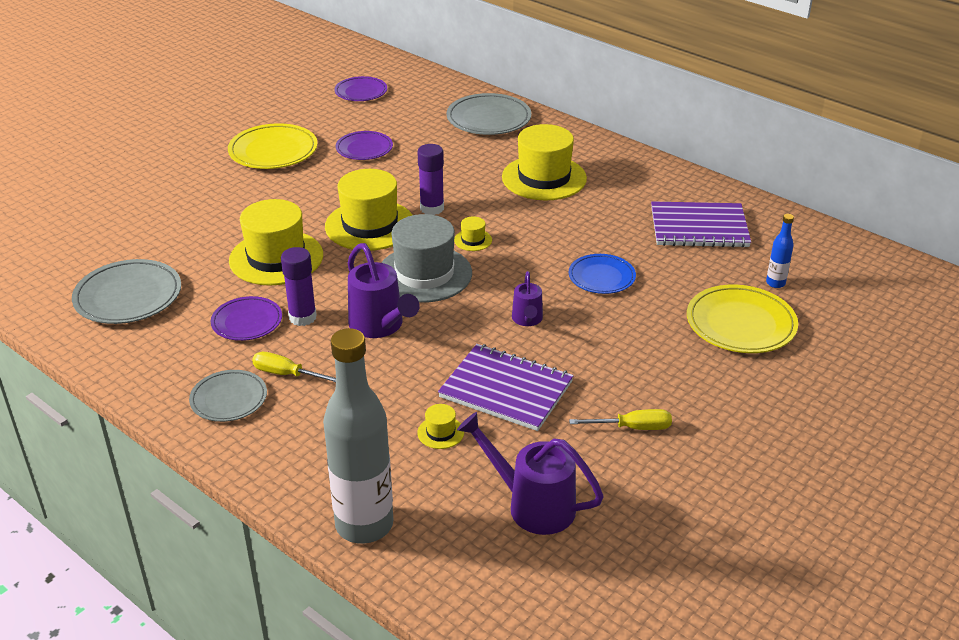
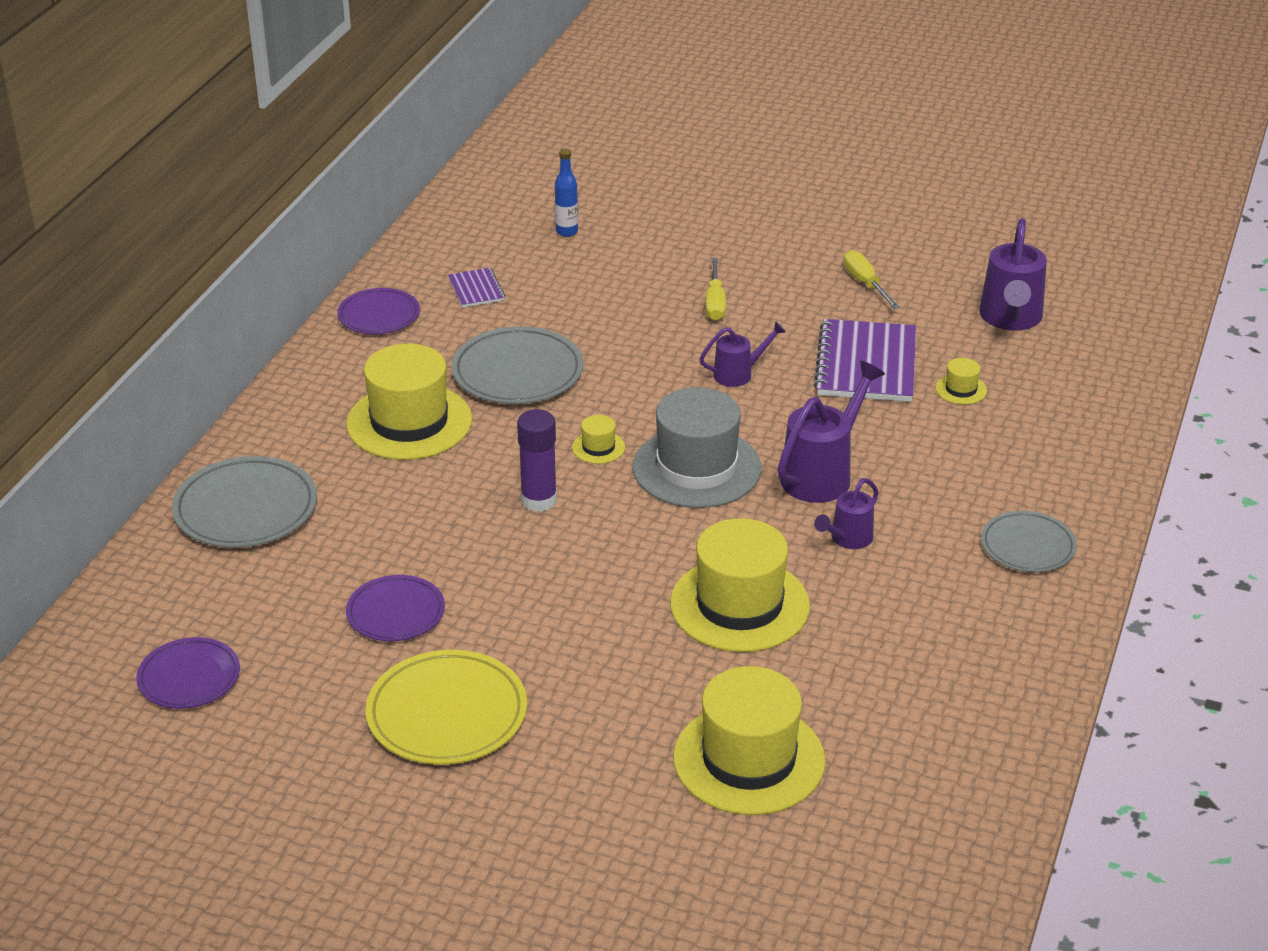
camera: 110 degrees left, 0 degrees up
(128, 296) = (913, 713): grey plate -> grey plate (517, 372)
(247, 322) = (888, 582): purple plate -> purple plate (379, 315)
(287, 374) = (956, 517): yellow screwdriver -> yellow screwdriver (715, 302)
(302, 317) = (847, 539): purple glue stick -> purple watering can
(364, 525) = (1115, 403): grey bottle -> none
(370, 225) = (612, 544): yellow hat -> yellow hat (749, 759)
(601, 277) = (622, 339): blue plate -> none
(699, 227) = (476, 289): purple notebook -> purple notebook, size x0.49
(740, 324) = (656, 244): yellow plate -> none

